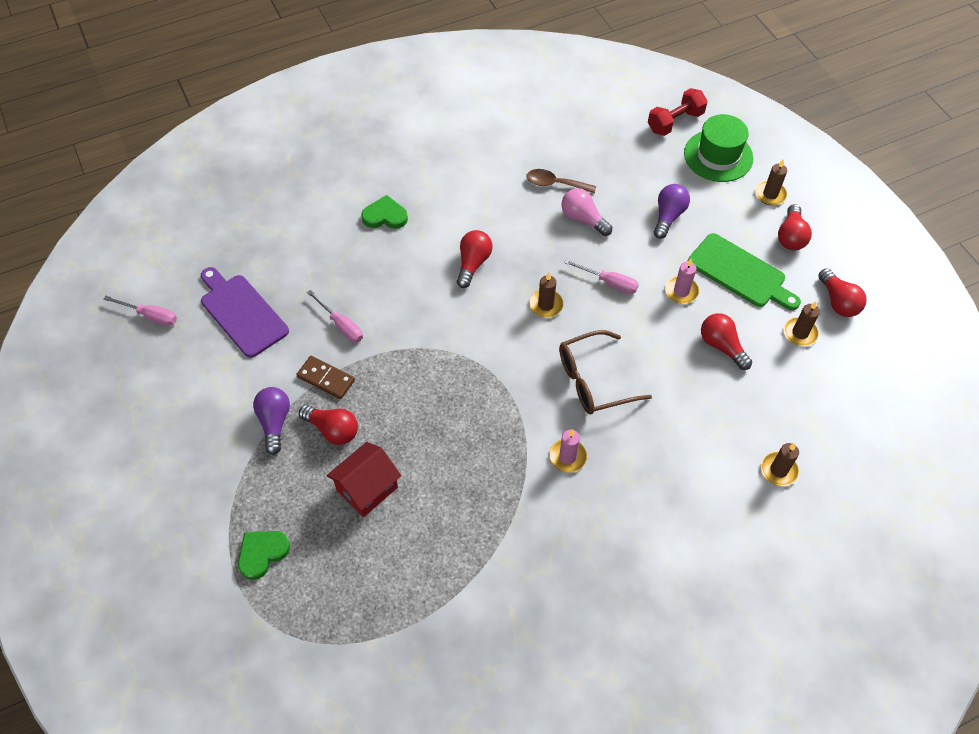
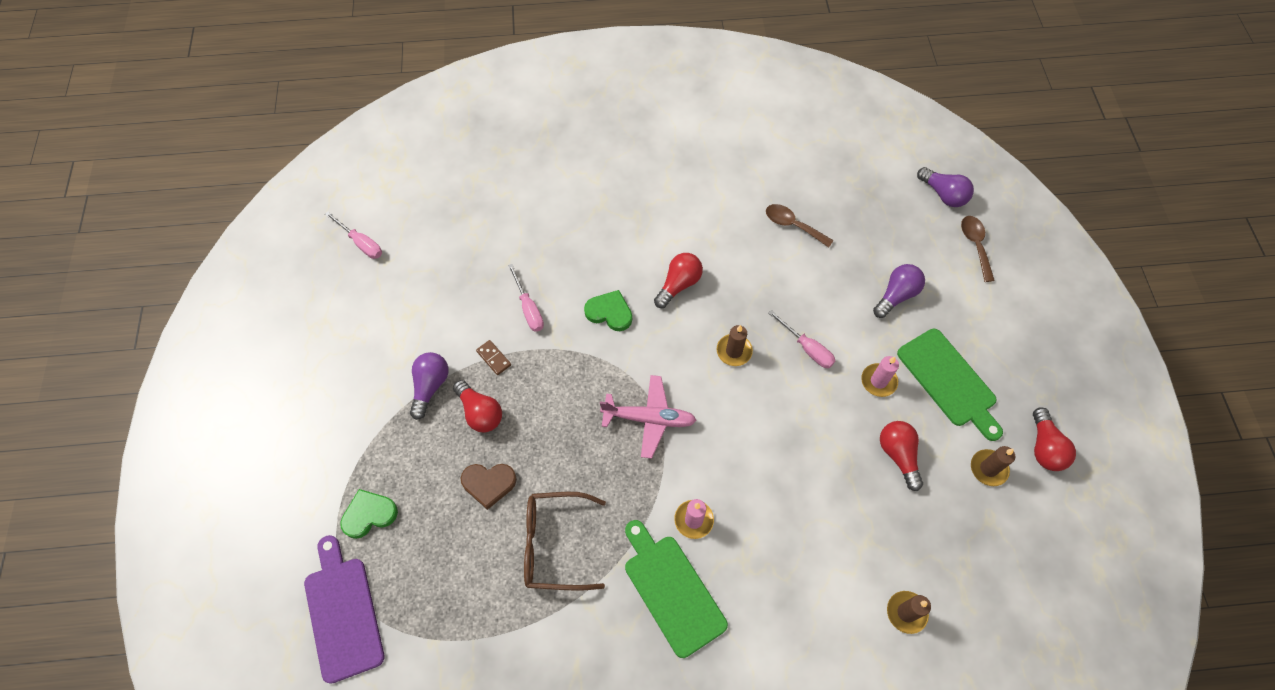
camera: 20 degrees right, 5 degrees up
(242, 313) = (443, 266): purple cutting board -> purple cutting board (343, 613)
(326, 379) = (493, 358): brown domino -> brown domino, size x0.67
(367, 488) = (489, 484): red house -> brown heart
(385, 216) = (613, 209): green heart -> green heart (609, 312)
(493, 385) = (649, 419): none -> pink plane
(572, 521) = (672, 590): none -> green cutting board
(583, 219) = (807, 271): pink light bulb -> none
(593, 381) = (750, 448): brown glasses -> brown glasses (554, 544)
(675, 122) = (943, 194): red dumbbell -> purple light bulb
(718, 156) = (975, 245): green hat -> brown spoon
(770, 194) = (1015, 304): brown candle -> none
(790, 236) = (1020, 358): red light bulb -> none

